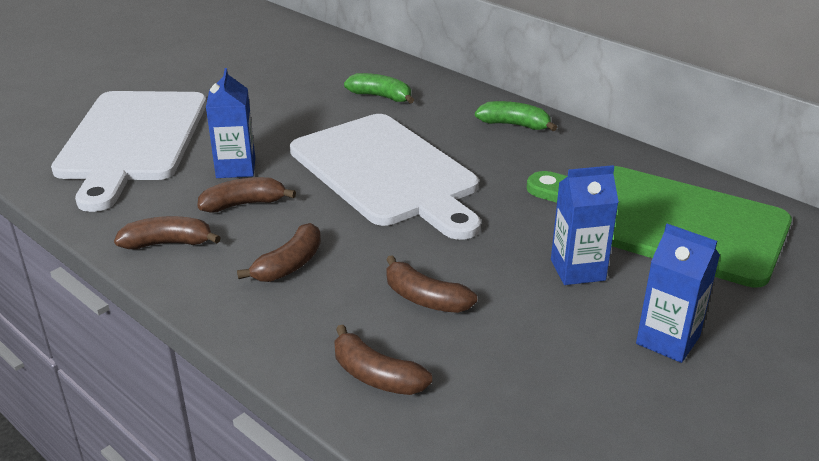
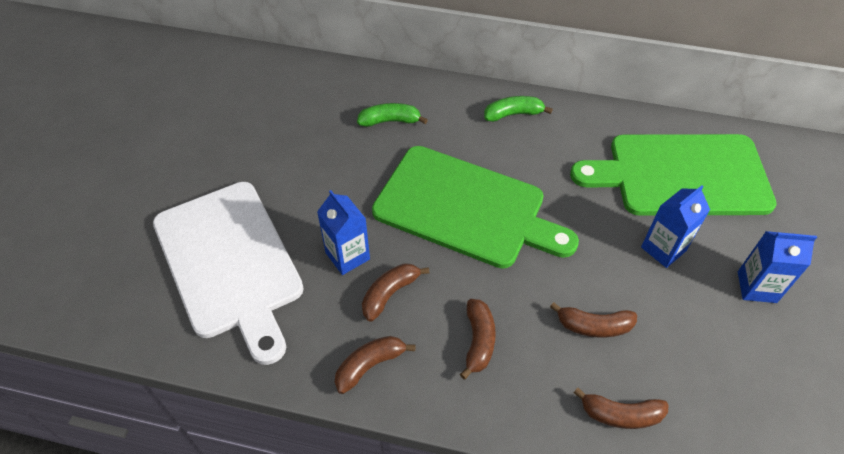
camera: 30 degrees left, 20 degrees up
(387, 172) = (466, 208): white cutting board -> green cutting board

